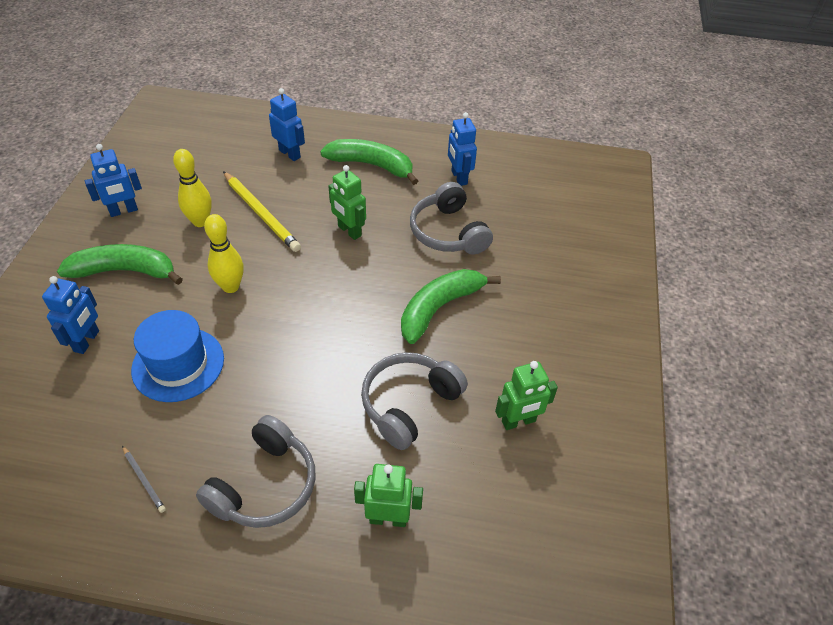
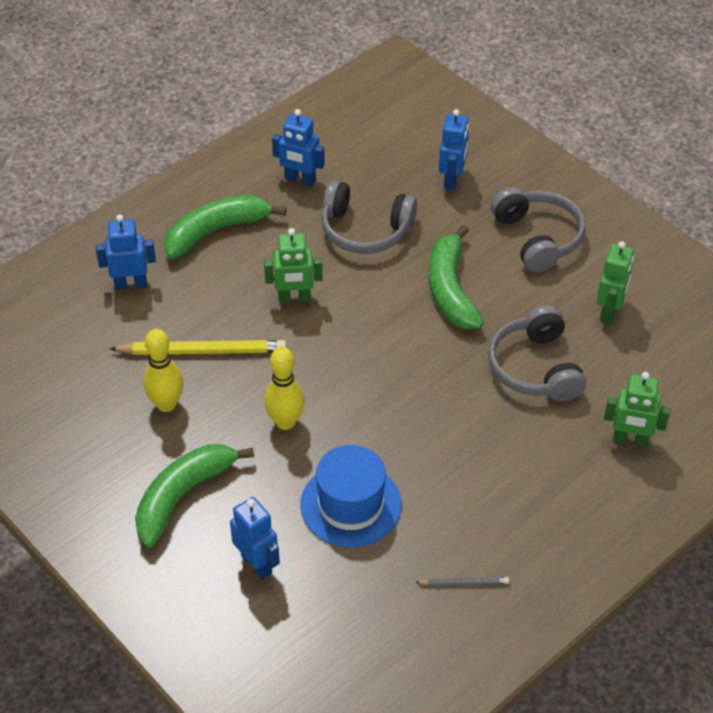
camera: 50 degrees left, 0 degrees up
(124, 211) = (84, 460): blue robot -> blue robot (452, 179)
(265, 485) = (537, 502): grey headphones -> grey headphones (538, 238)
(388, 518) = (630, 440): green robot -> green robot turned 120 degrees counterclockwise

